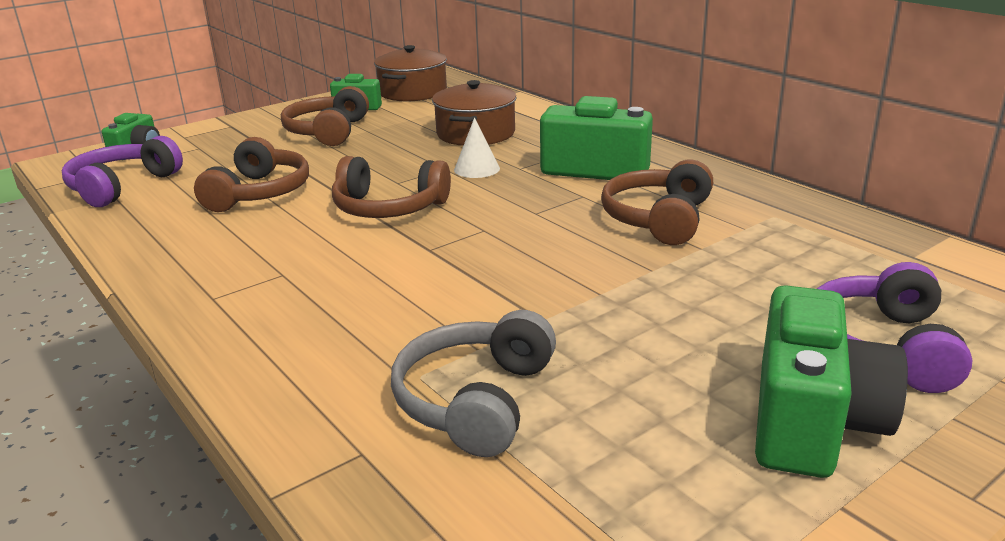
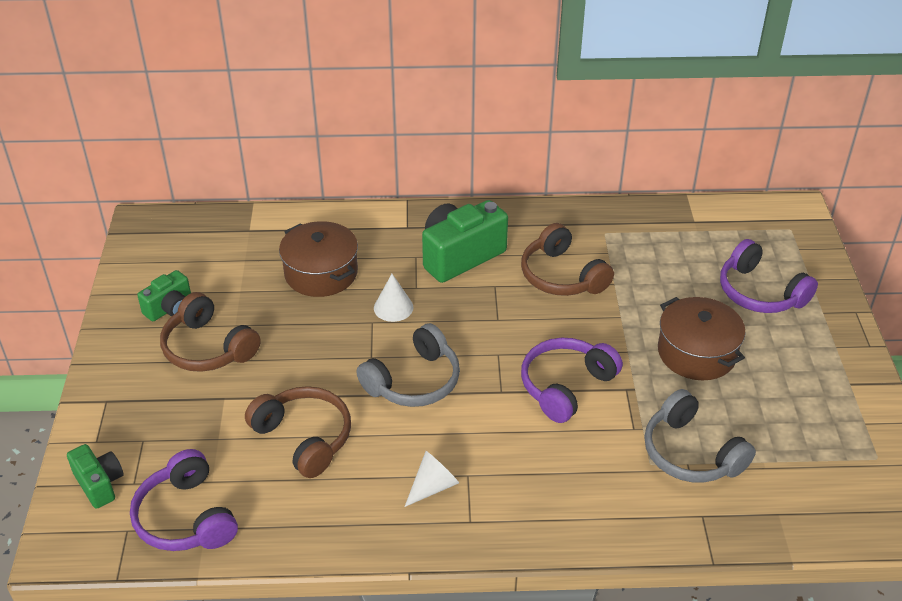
camera: 55 degrees left, 15 degrees up
(248, 263) = (433, 486): none -> white cone
(388, 208) = (414, 381): brown headphones -> grey headphones
(413, 92) = (169, 257): brown pot -> brown pot (696, 353)
(486, 278) = (565, 386): none -> purple headphones
(812, 421) = (794, 353): green camera -> none

